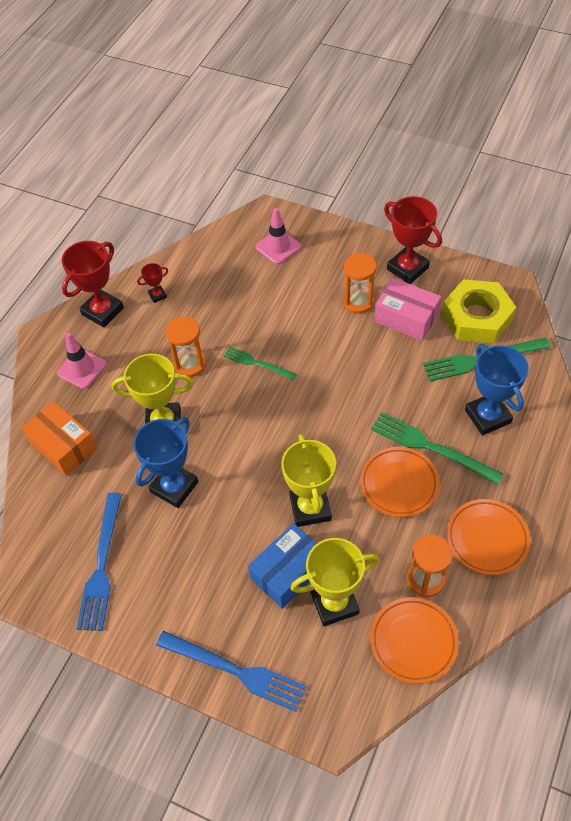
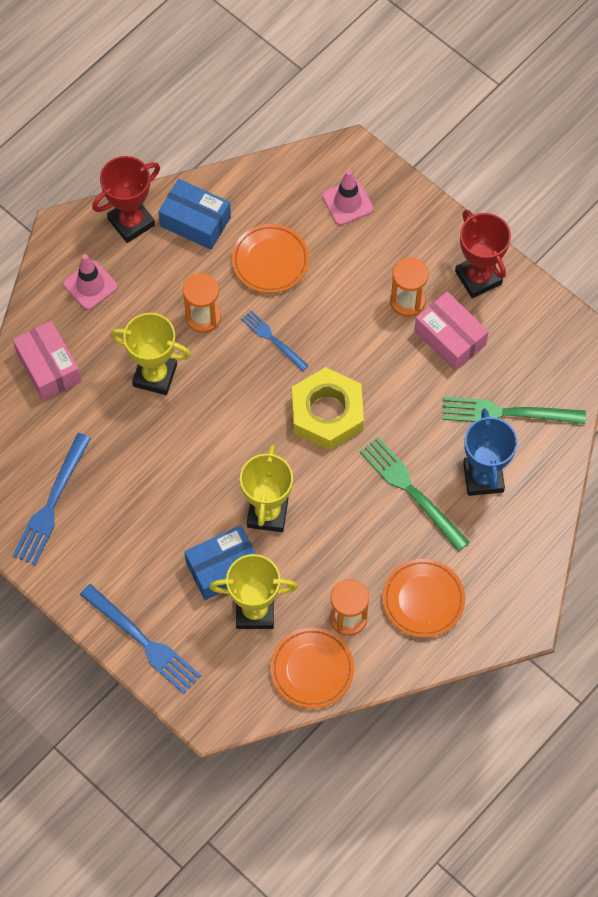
camera: 15 degrees right, 10 degrees up
(63, 446) = (48, 367): orange box -> pink box
(157, 295) = (195, 221): red trophy -> blue box
(174, 487) = (144, 447): blue trophy -> none
(257, 363) = (273, 339): green fork -> blue fork
(399, 484) = (363, 518): orange plate -> orange plate (270, 261)
(476, 317) = (525, 362): yellow nut -> yellow nut (327, 413)

